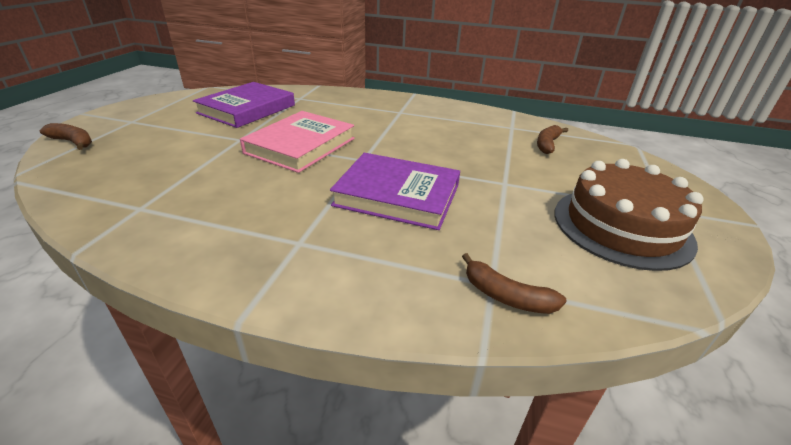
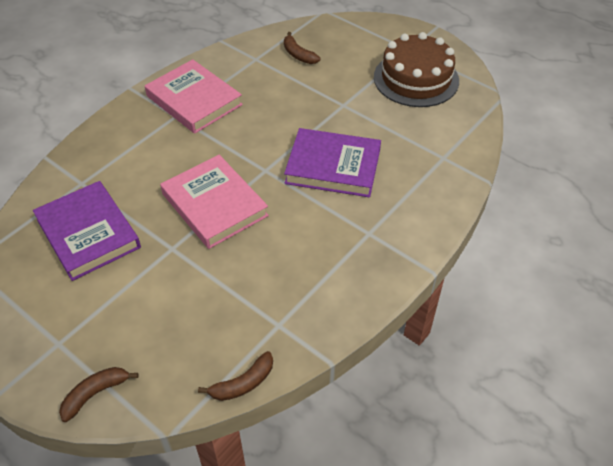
camera: 65 degrees left, 15 degrees up
(397, 195) = (333, 166): purple book -> purple book turned 60 degrees clockwise
(425, 114) = (194, 100): none -> pink book
(506, 296) = (454, 156): brown banana -> brown banana (243, 383)

